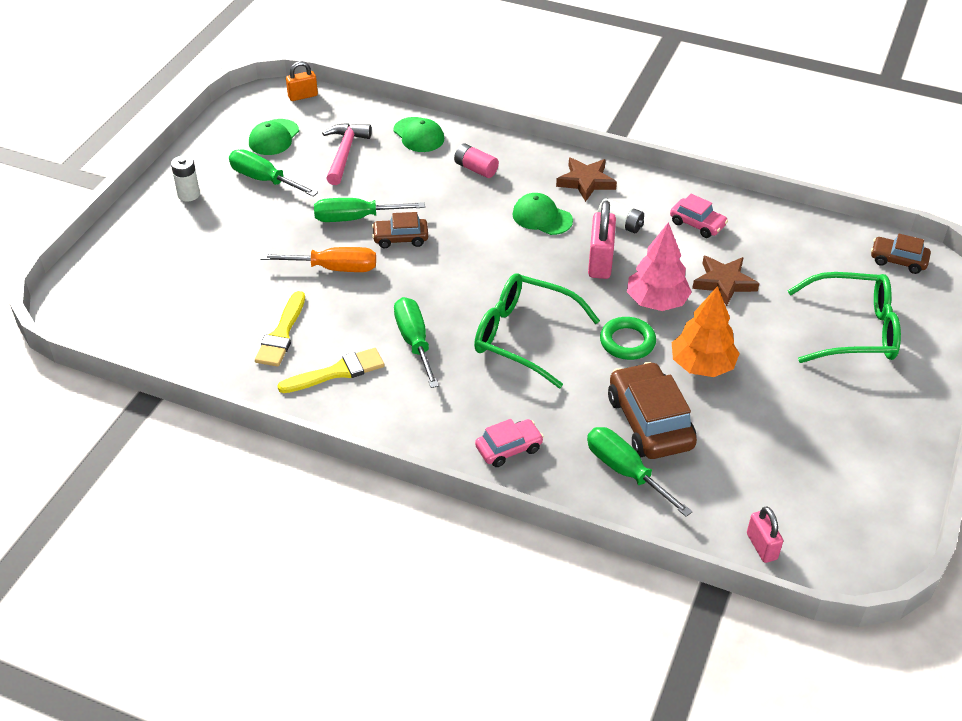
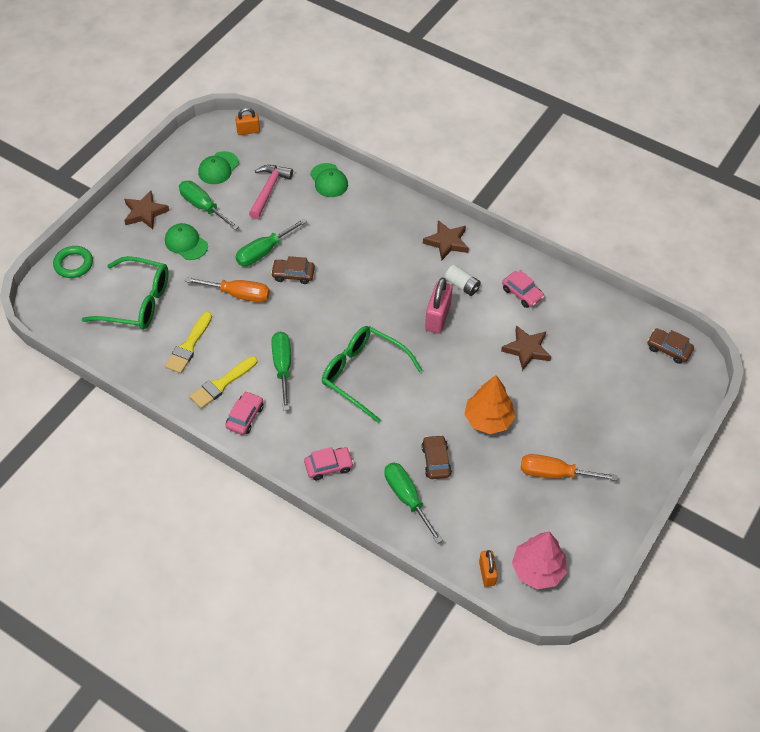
camera: 10 degrees right, 10 degrees up
(188, 194) = (145, 213): white battery -> brown star
(337, 372) = (221, 384): yellow brush -> yellow brush turned 150 degrees clockwise
(355, 218) = (264, 251): green screwdriver -> green screwdriver turned 45 degrees counterclockwise
(379, 406) = (245, 417): none -> pink car
(476, 169) = (365, 218): pink battery -> none
(542, 217) = (404, 270): green cap -> green cap (186, 243)
(627, 342) = (438, 390): green ring -> green ring (73, 264)
(649, 422) = (436, 461): brown car -> brown car, size x0.57
(656, 302) = (470, 359): pink tree -> pink tree (537, 569)
(761, 546) = (487, 573): pink padlock -> orange padlock
(808, 415) = (554, 473): none -> orange screwdriver
(853, 330) = (613, 406): green glasses -> green glasses (137, 302)

